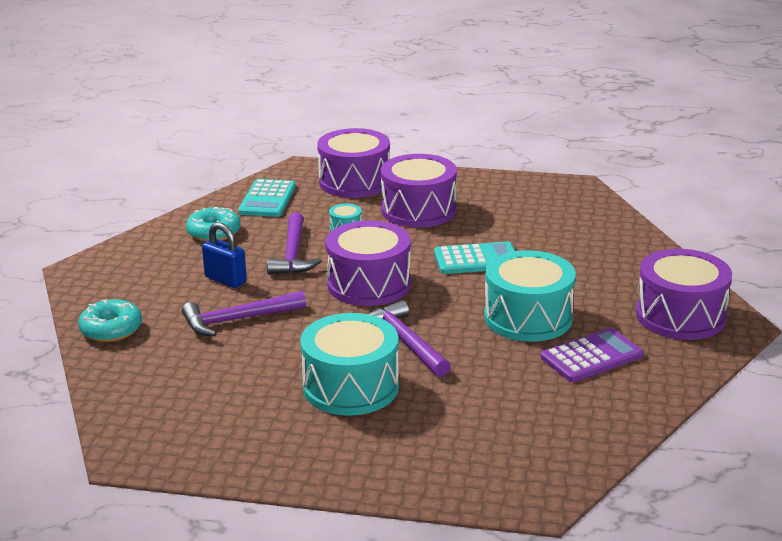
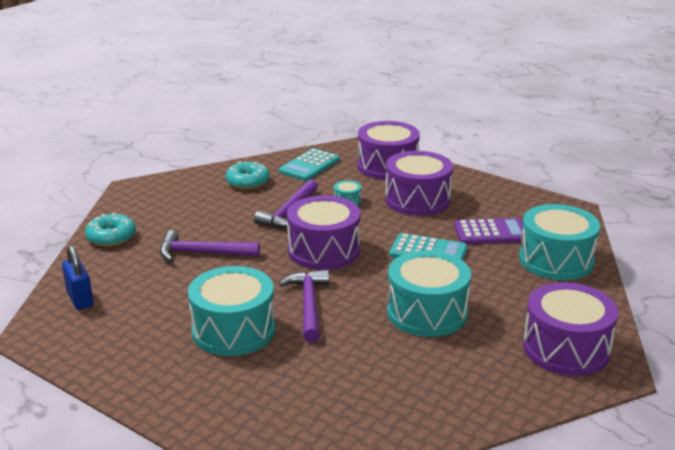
camera: 25 degrees right, 0 degrees up
(225, 280) = (222, 220): blue padlock -> blue padlock (80, 299)
(591, 356) = (452, 362): purple calculator -> purple calculator (491, 232)
(603, 238) = (556, 260): none -> turquoise drum

